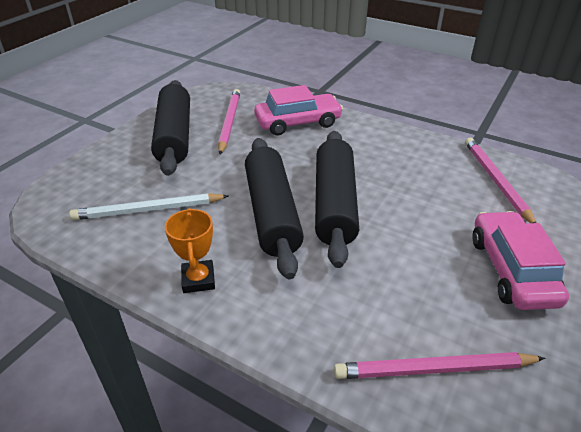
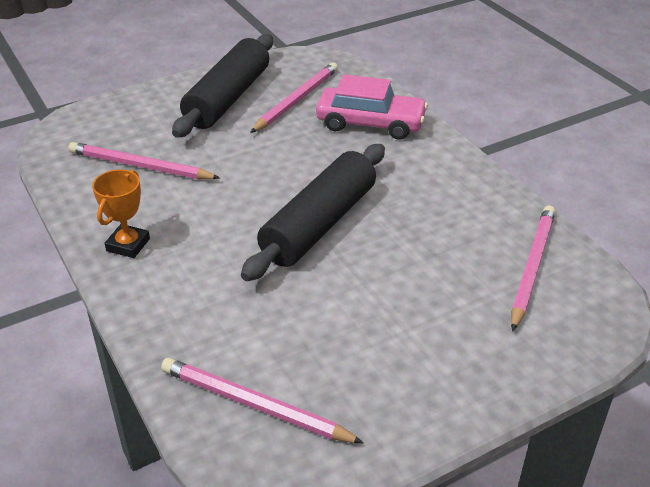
camera: 30 degrees right, 0 degrees up
(148, 210) = (140, 166): white pencil -> pink pencil
(271, 213) = (248, 210): black rolling pin -> none
(511, 270) = (434, 360): pink car -> none

